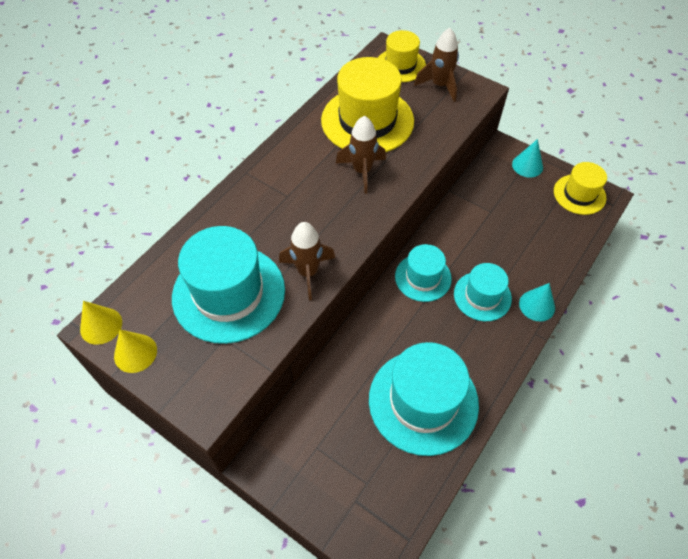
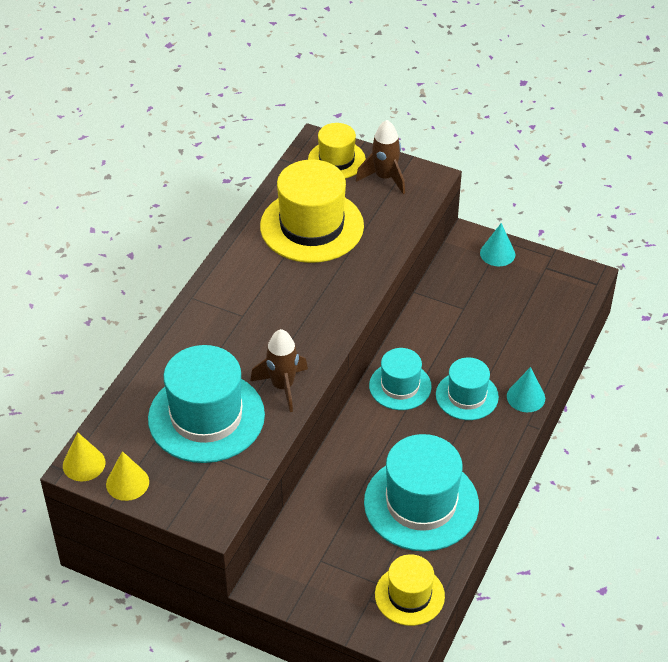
camera: 10 degrees left, 10 degrees down
(362, 171) = (317, 280): brown rocket -> none
(579, 194) = (558, 277): yellow hat -> yellow hat (409, 595)

